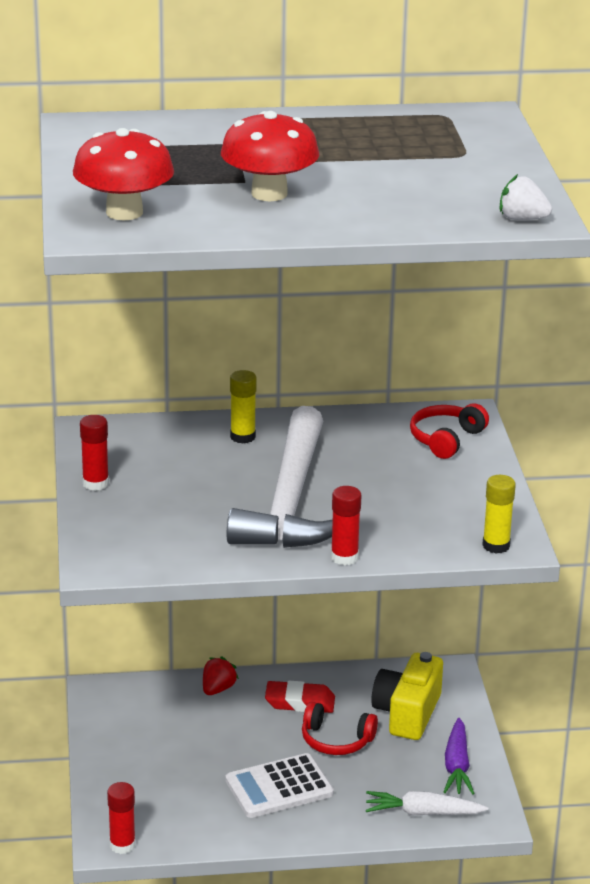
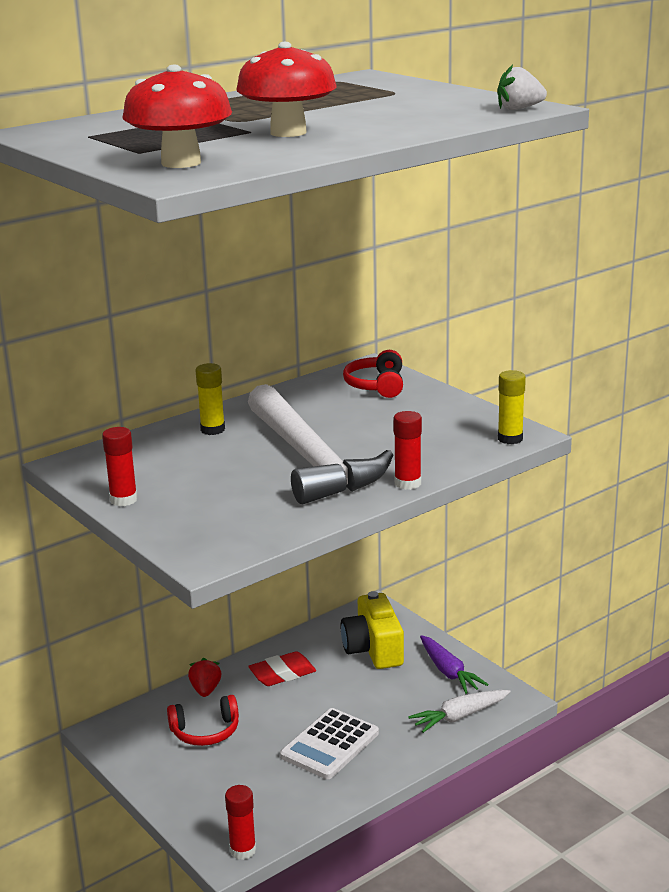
camera: 30 degrees left, 5 degrees down
(336, 740) = (339, 691): red headphones -> red headphones (205, 732)

